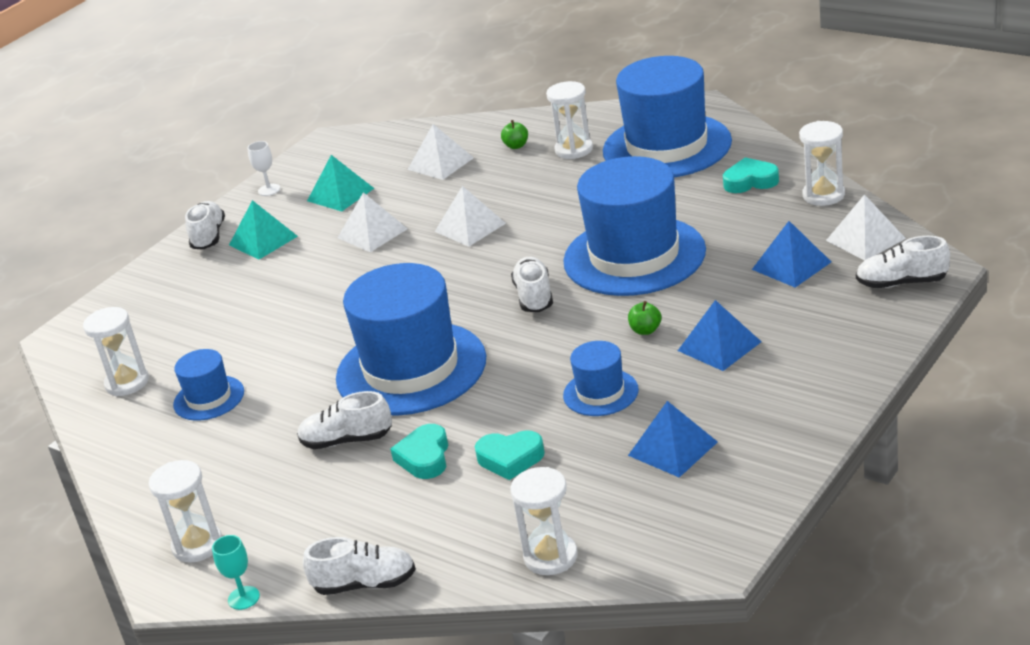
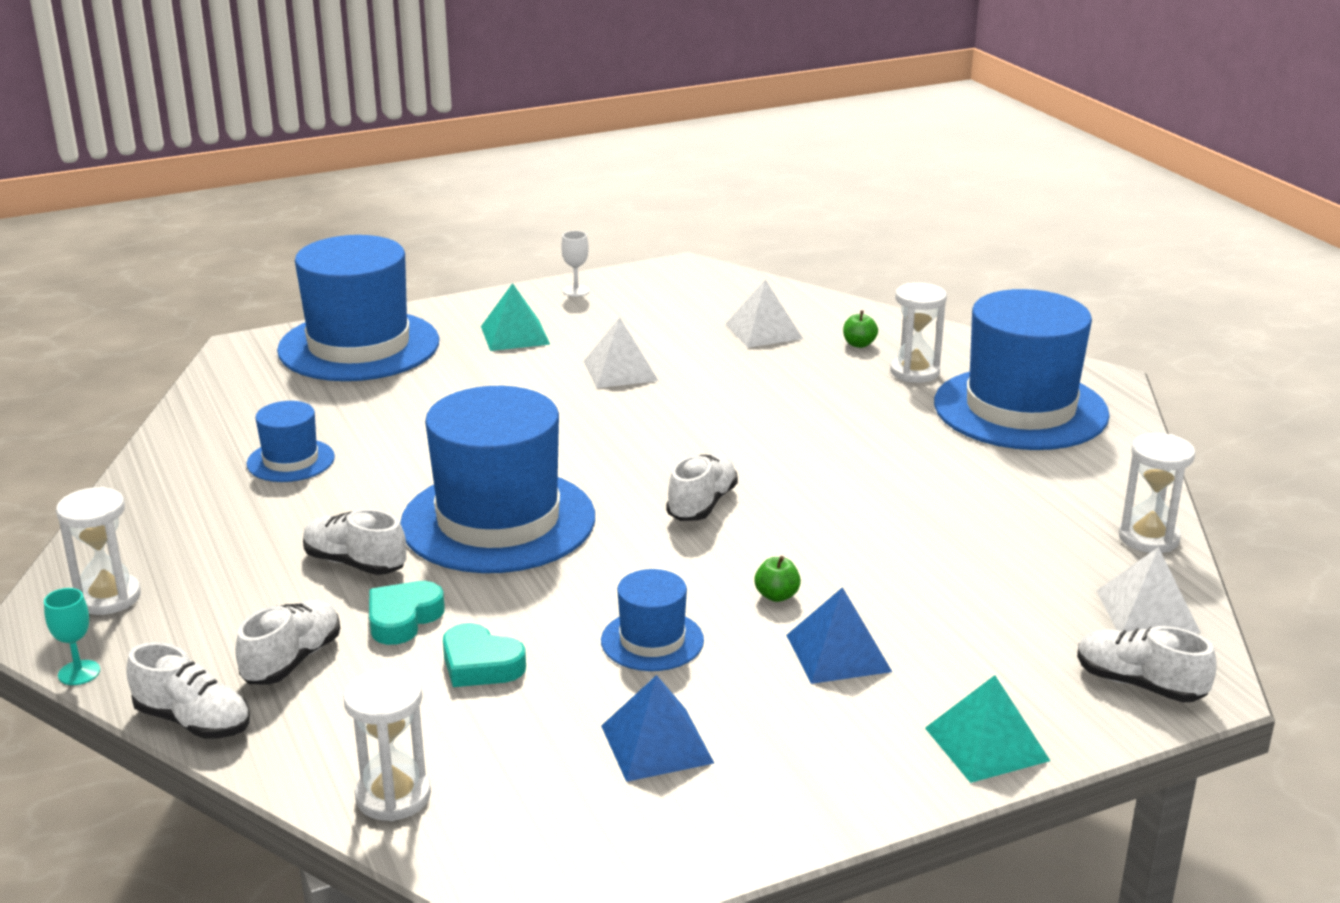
camera: 25 degrees right, 5 degrees down
(127, 383) = (244, 413): white hourglass -> none
(208, 236) = (473, 311): white shoe -> white shoe (292, 660)
(340, 194) = (634, 321): turquoise pyramid -> turquoise pyramid (986, 744)
(470, 227) = (719, 405): white pyramid -> none
(634, 256) = (855, 509): blue hat -> blue hat (359, 346)
(750, 181) = (1076, 485): turquoise heart -> none
(791, 265) = (1022, 600): blue pyramid -> none

